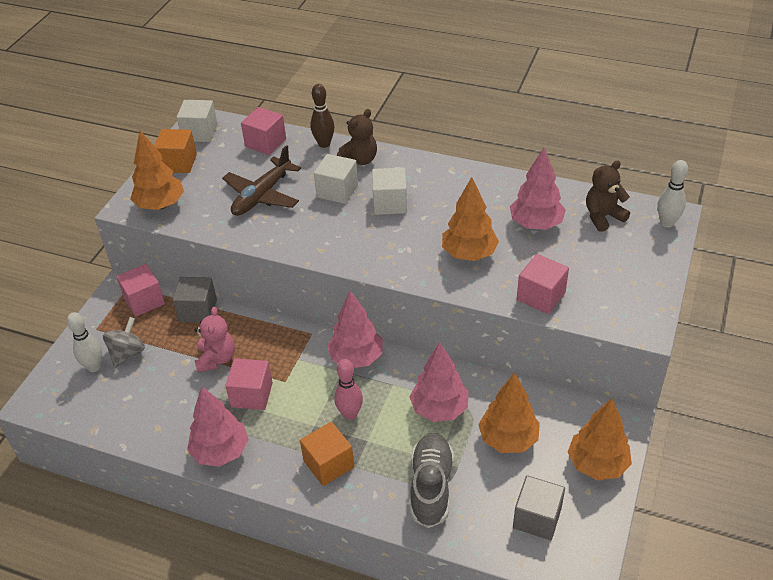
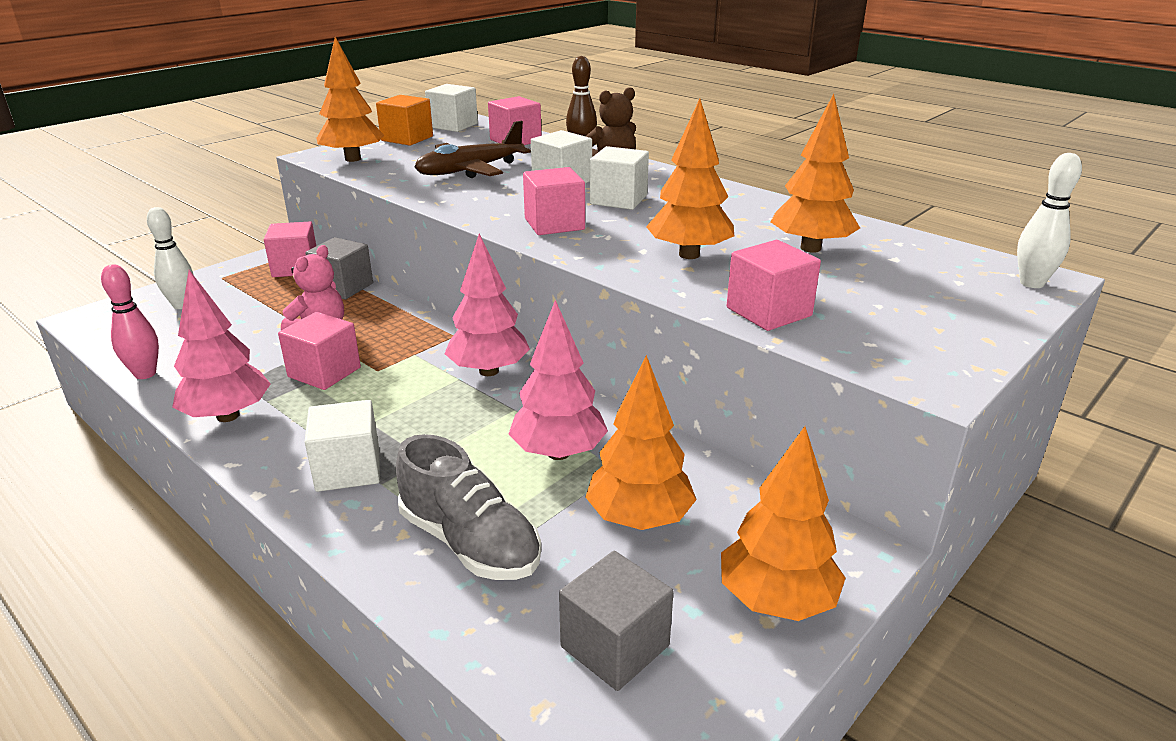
camera: 20 degrees right, 15 degrees down
(127, 353) = (229, 303): grey spinning top -> none
(328, 464) = (348, 469): orange cube -> white cube
(350, 414) = (428, 424): pink bowling pin -> pink bowling pin (145, 374)
(366, 245) = (554, 224): none -> pink cube
(431, 487) = (470, 542): grey shoe -> grey shoe turned 105 degrees clockwise
(536, 224) = (810, 248): pink tree -> orange tree
(603, 217) = (923, 260): brown teddy bear -> none

